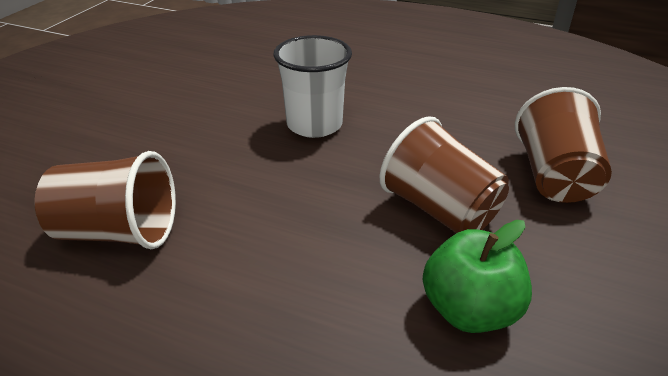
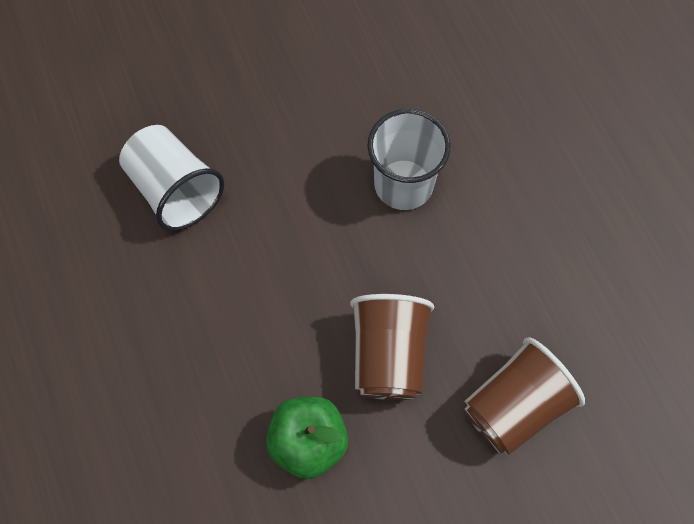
camera: 45 degrees right, 30 degrees up
(118, 232) = (175, 190): brown cup -> white cup

